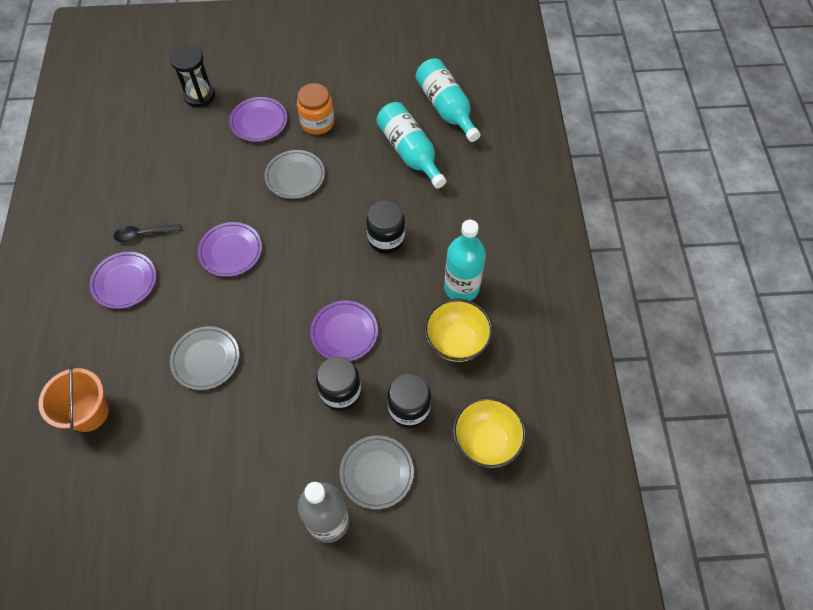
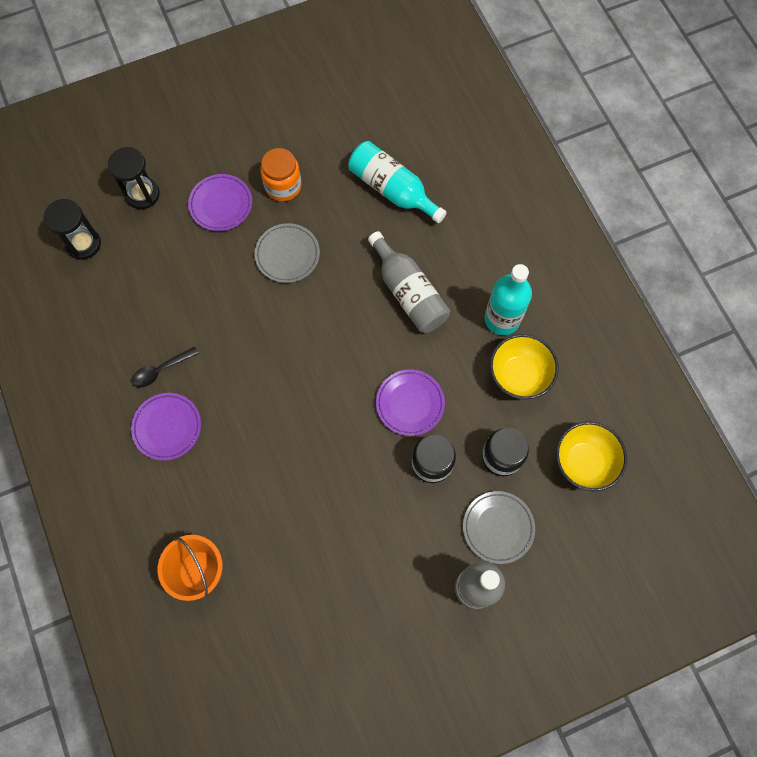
camera: 20 degrees left, 10 degrees up
(133, 118) = (83, 244): none -> black hourglass
(206, 359) = (288, 477): grey plate -> none
(230, 251) = (259, 358): purple plate -> none
(386, 239) = (408, 292): black jar -> grey bottle
(446, 108) = (408, 127): turquoise bottle -> none

